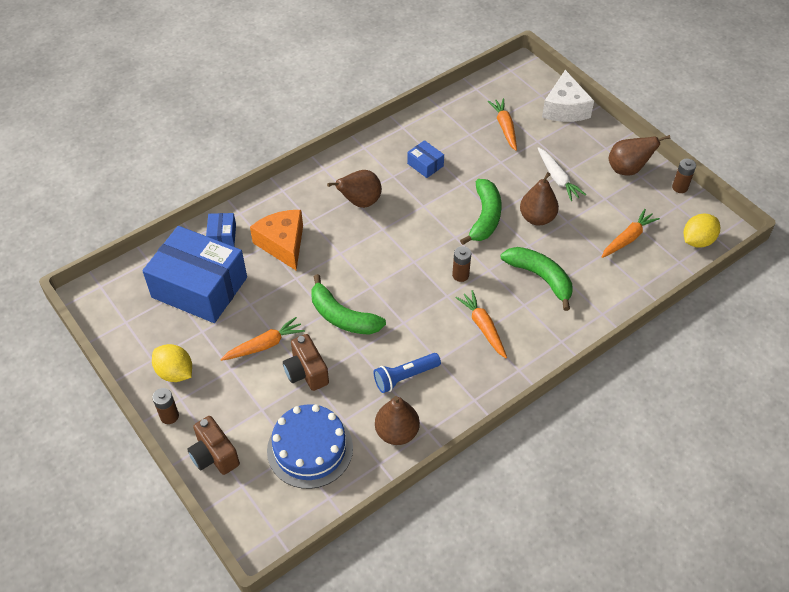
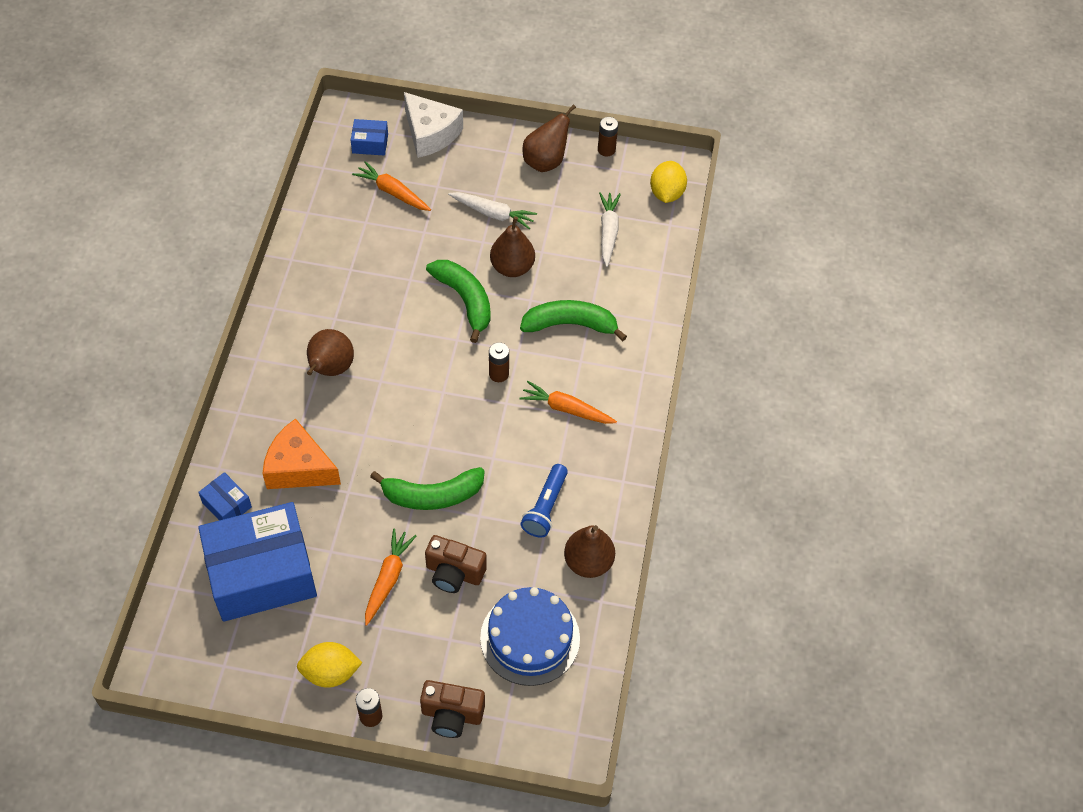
camera: 45 degrees left, 5 degrees up
(425, 165) = (355, 285): blue box -> blue box (370, 144)
(628, 238) = (608, 232): orange carrot -> white carrot

